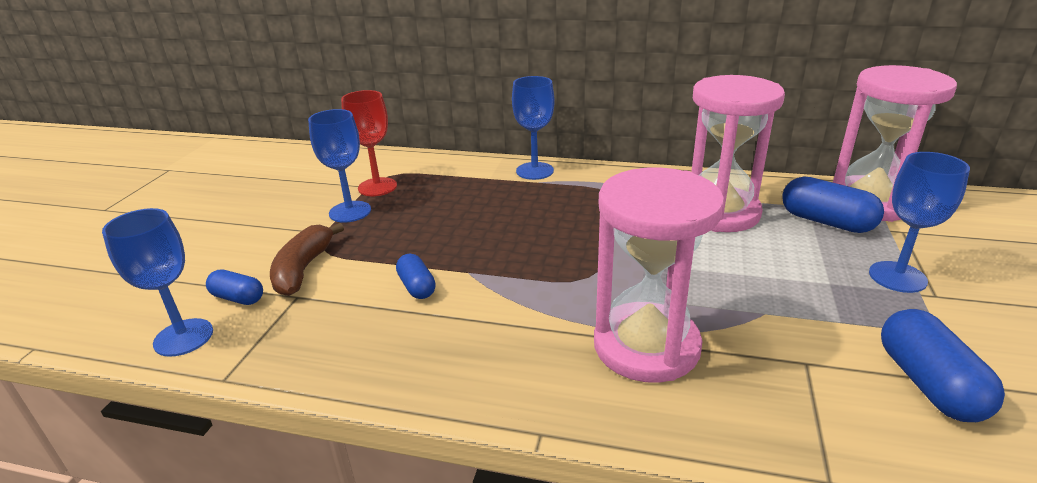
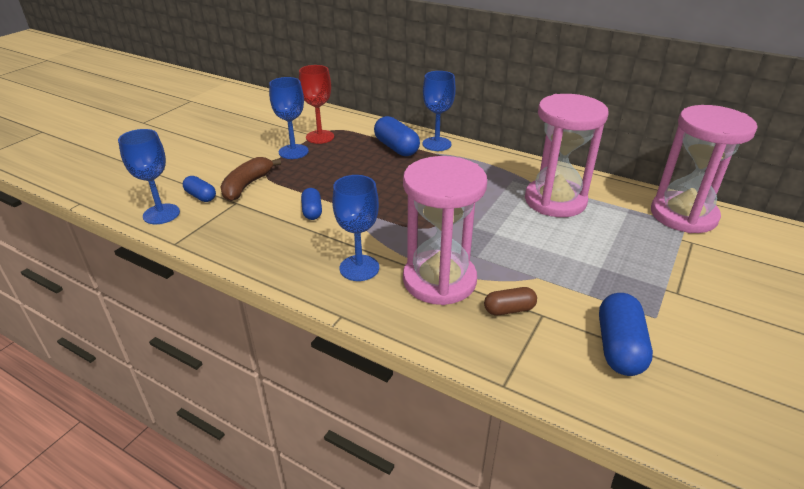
camera: 15 degrees right, 5 degrees up
(761, 366) = (509, 310): none -> brown capsule
(826, 222) = (634, 223): blue capsule -> blue capsule (396, 148)
(897, 277) = (658, 274): blue goblet -> blue goblet (359, 268)

